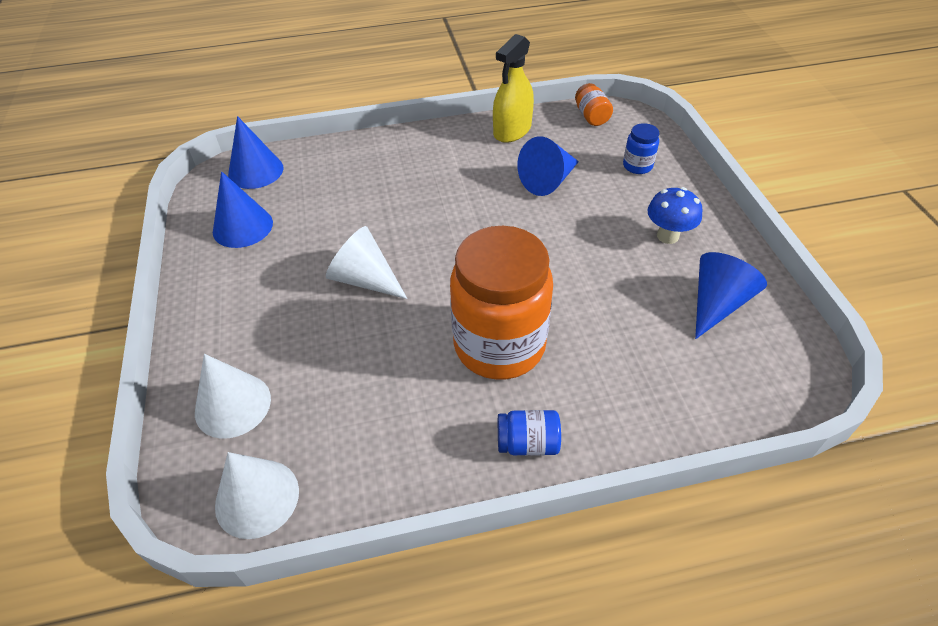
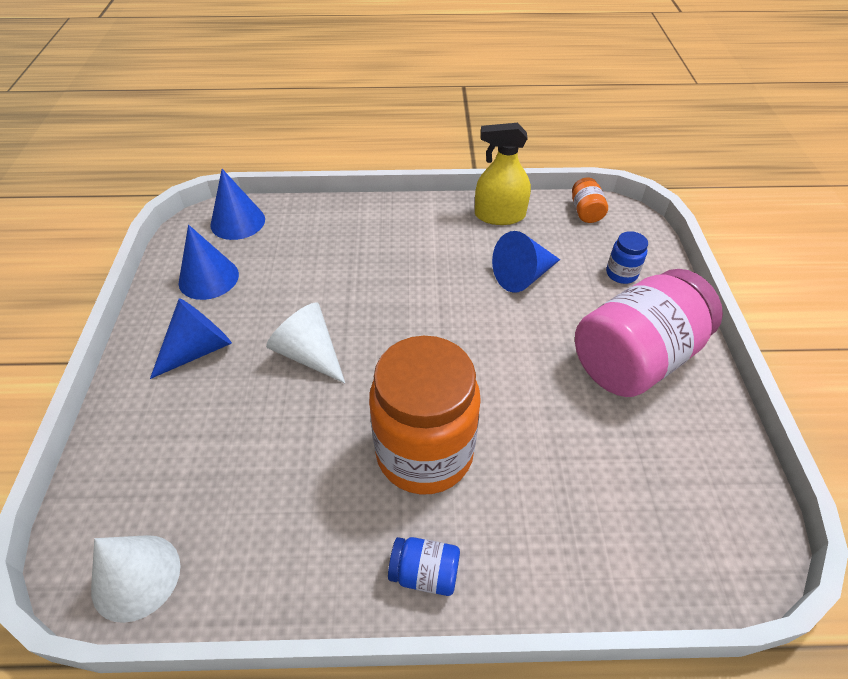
camera: 10 degrees right, 0 degrees up
(233, 405) = (143, 468): white cone -> none
(512, 130) = (499, 215): yellow spray bottle -> yellow spray bottle turned 45 degrees clockwise
(667, 236) = (635, 359): blue mushroom -> pink jar
(717, 303) = (671, 448): blue cone -> blue cone (199, 349)

